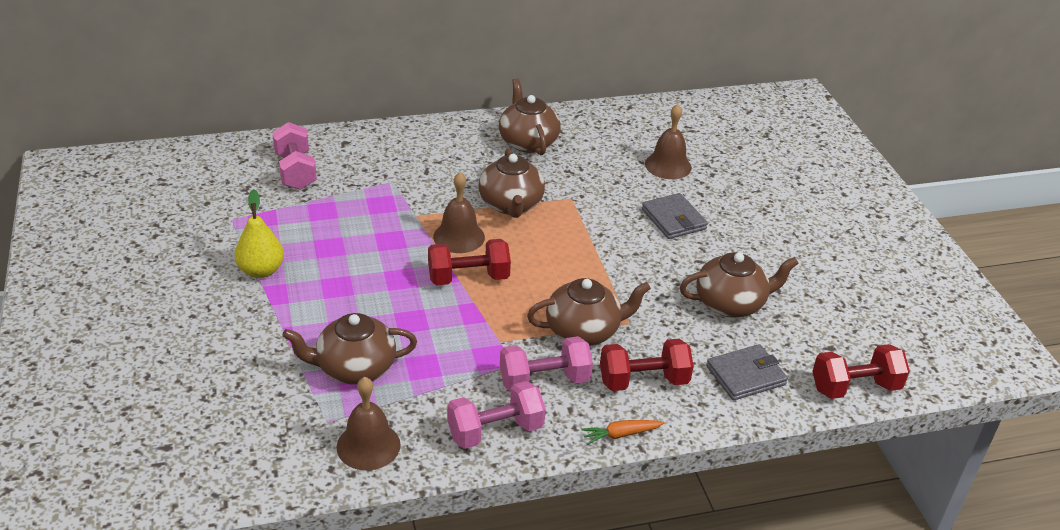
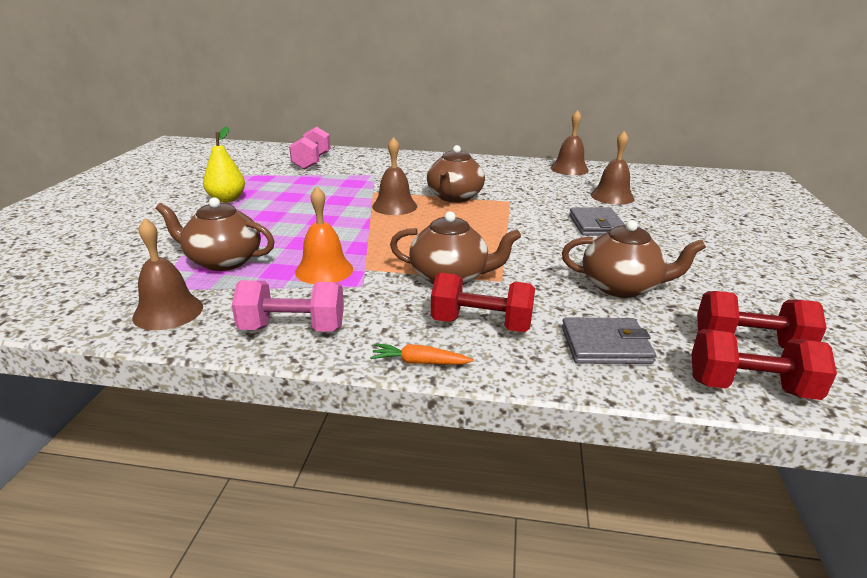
camera: 25 degrees right, 10 degrees down
(464, 354) = (324, 270): none -> orange bell
(468, 278) = (378, 228): red dumbbell -> red dumbbell (750, 344)
(528, 142) = (498, 171): brown teapot -> none
(544, 381) = (378, 303): pink dumbbell -> none
(601, 121) = (569, 169): none -> brown bell

